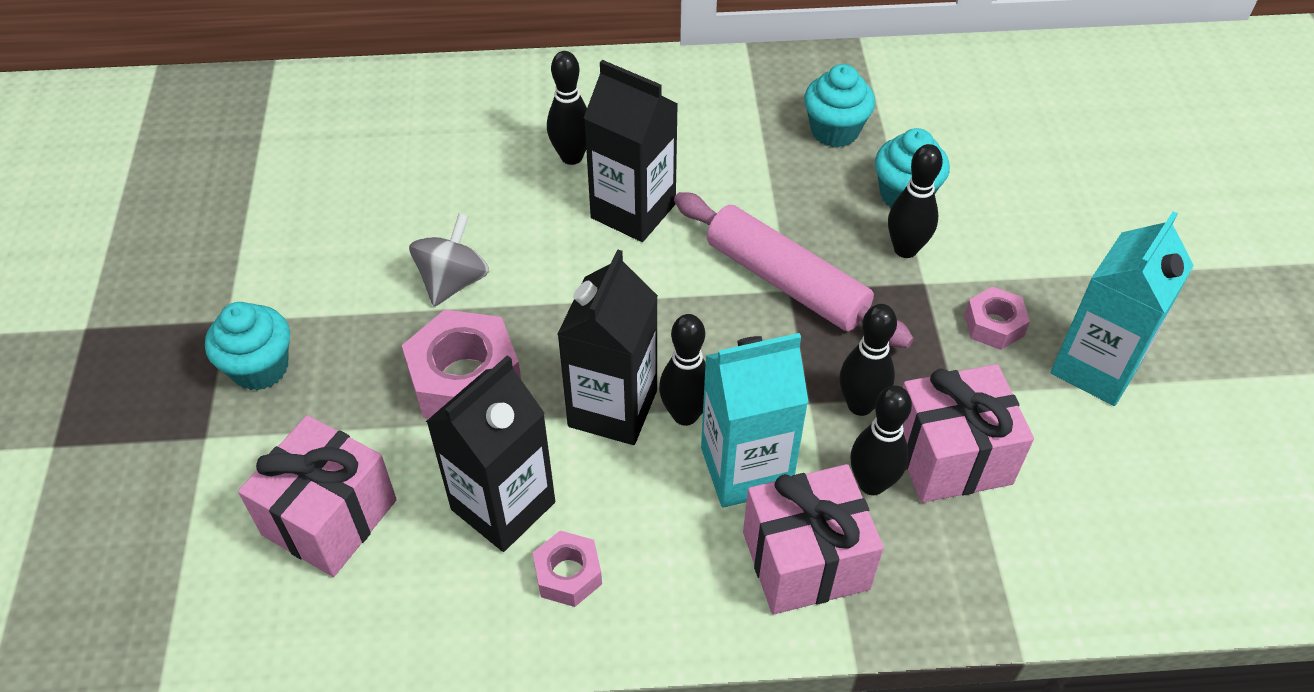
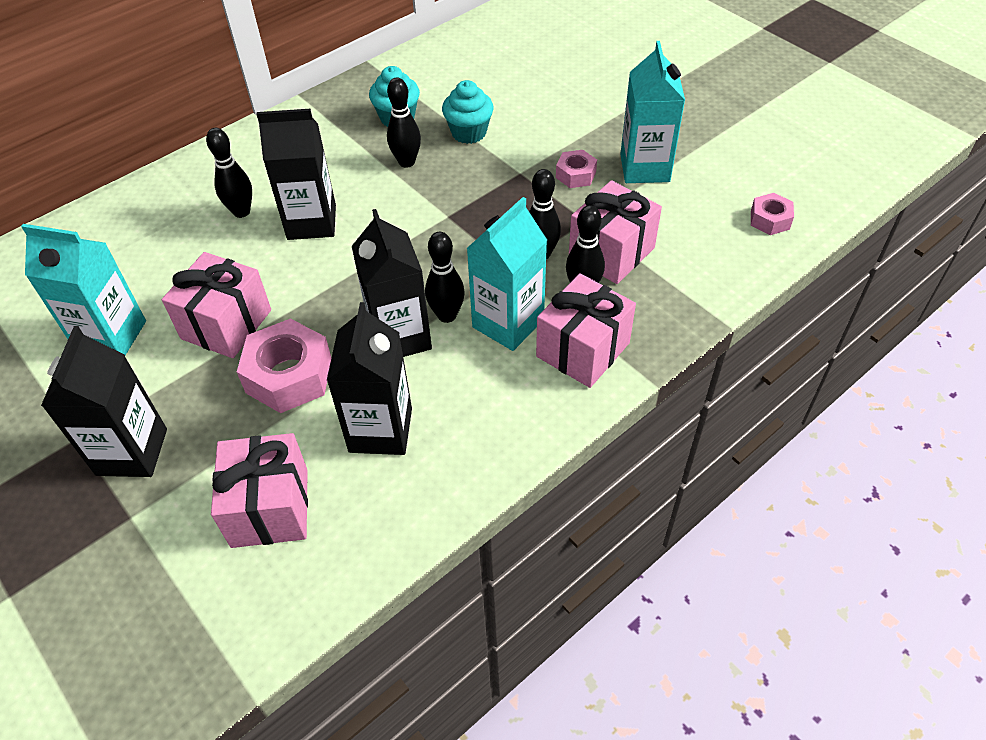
camera: 35 degrees left, 0 degrees up
(260, 368) = (132, 452): turquoise cupcake -> black carton
(340, 228) = (111, 336): none -> turquoise carton
(453, 281) = (226, 324): grey spinning top -> pink gift
(568, 574) = (456, 441): pink nut -> pink nut (770, 220)
(786, 281) = (441, 212): pink rolling pin -> none
(905, 249) = (494, 161): black bowling pin -> black bowling pin (406, 162)

